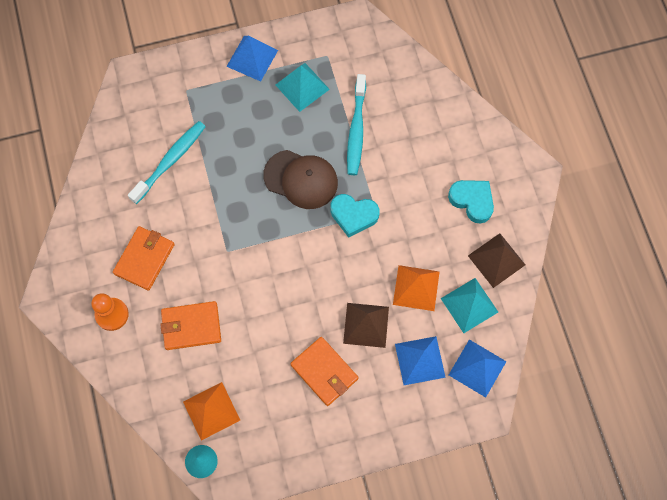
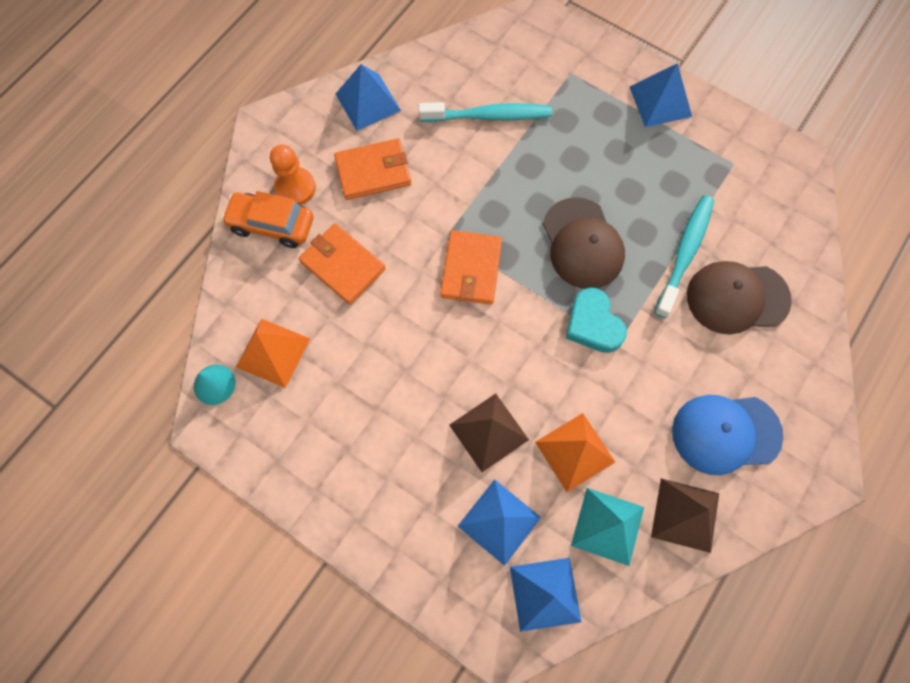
camera: 50 degrees right, 0 degrees up
(92, 224) = (368, 102): none -> blue pyramid
(124, 348) = (272, 224): none -> orange car
(302, 87) = (678, 168): turquoise pyramid -> none
(324, 372) = (402, 430): orange wallet -> orange wallet (471, 269)
(356, 130) = (685, 253): turquoise toothbrush -> turquoise toothbrush turned 150 degrees clockwise
(405, 127) = (737, 298): none -> brown cap
(472, 201) = (725, 433): turquoise heart -> blue cap

